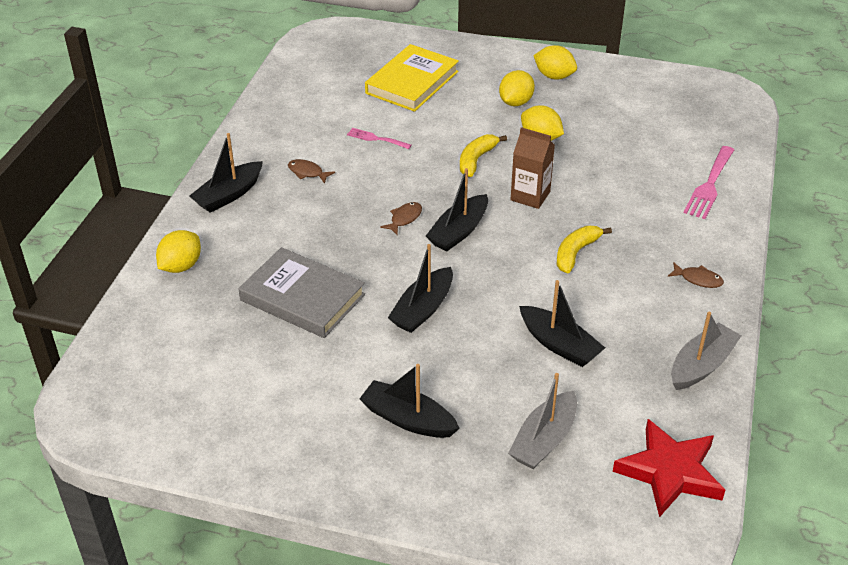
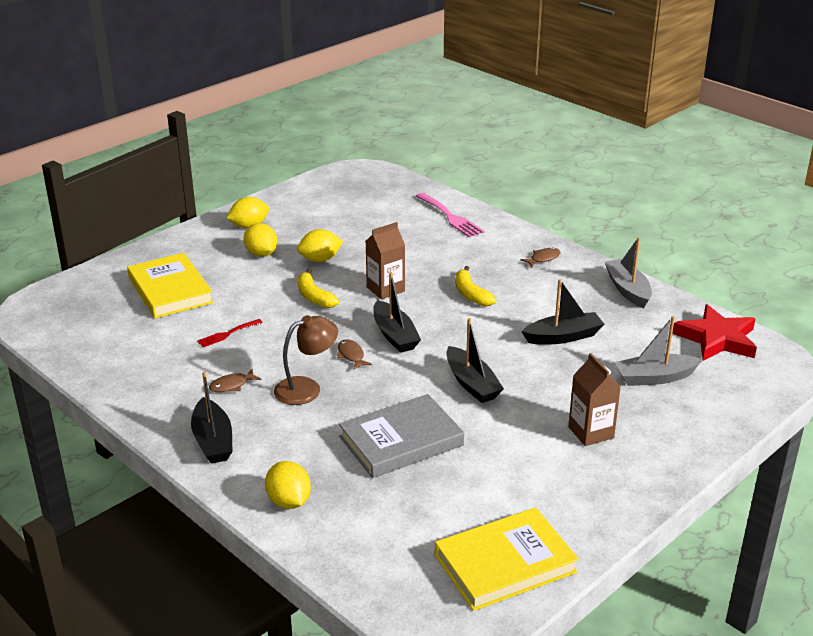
camera: 60 degrees left, 10 degrees down
(178, 423) = (505, 563): none -> yellow book
(335, 213) = (306, 388): none -> brown lamp
(376, 139) = (227, 334): pink fork -> red fork
(408, 419) = (591, 432): black boat -> brown carton
(544, 440) = (655, 378): grey boat -> grey boat turned 105 degrees clockwise

